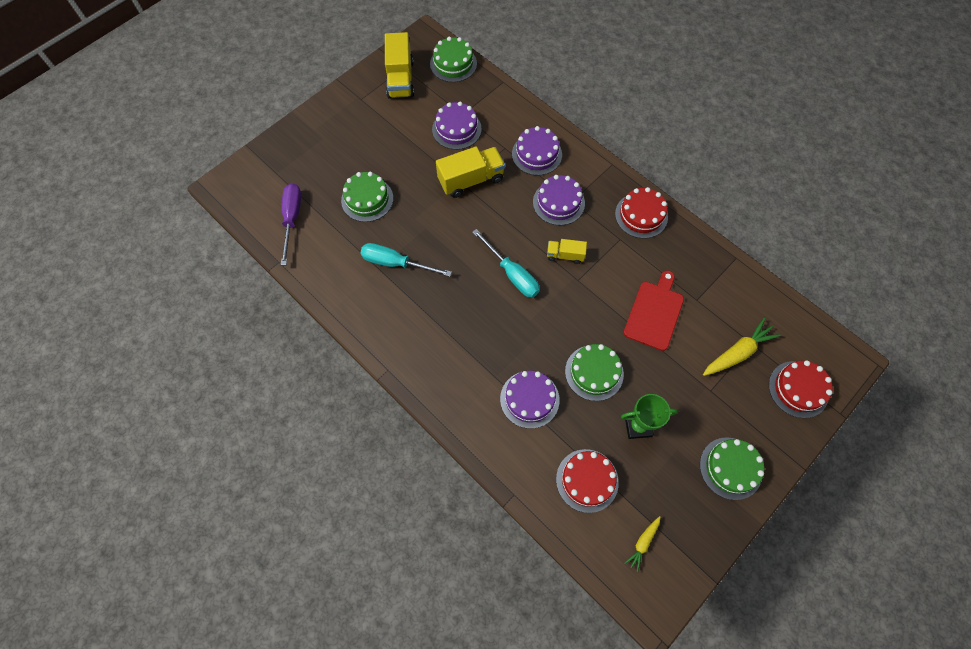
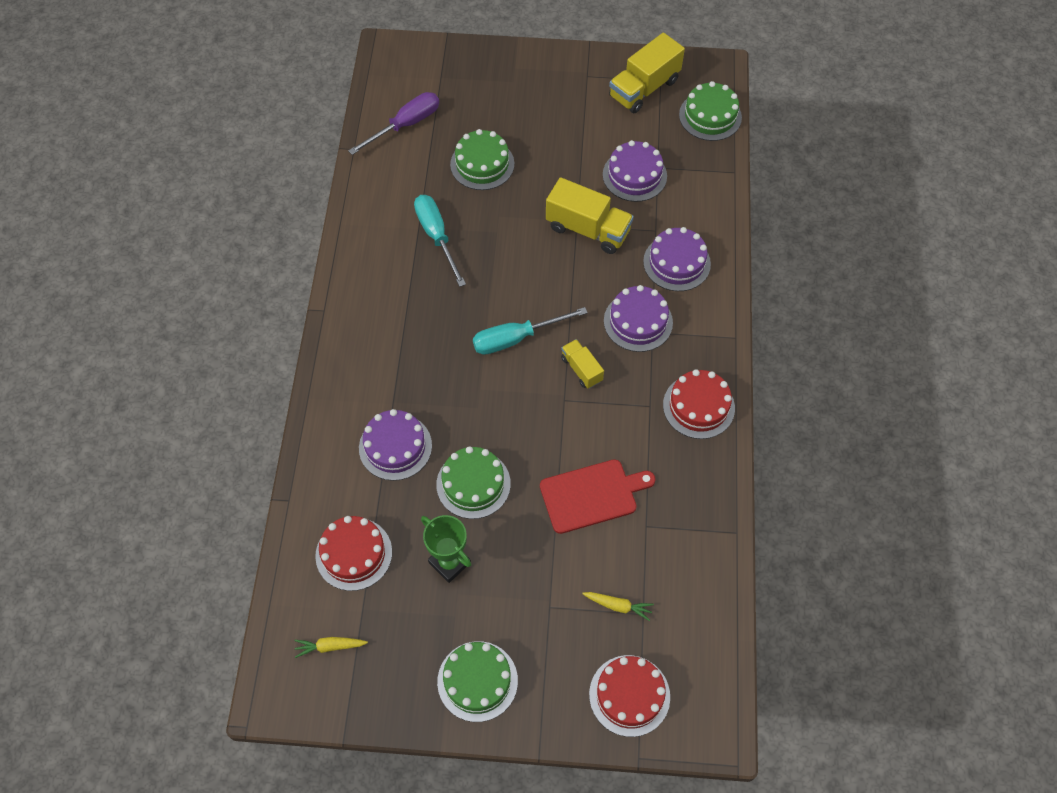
camera: 50 degrees right, 5 degrees down
(512, 274) = (516, 338): turquoise screwdriver -> turquoise screwdriver turned 60 degrees clockwise
(737, 353) = (618, 606): yellow carrot -> yellow carrot, size x0.58

